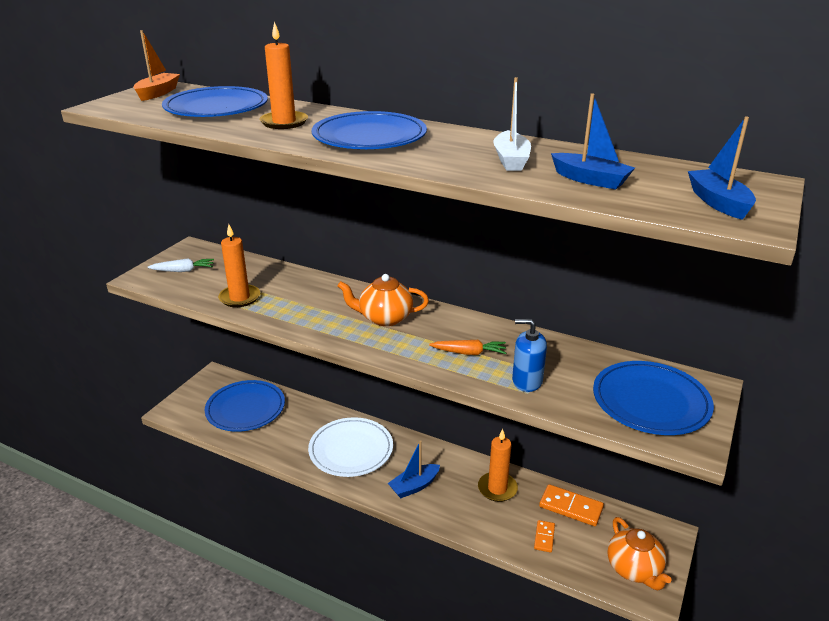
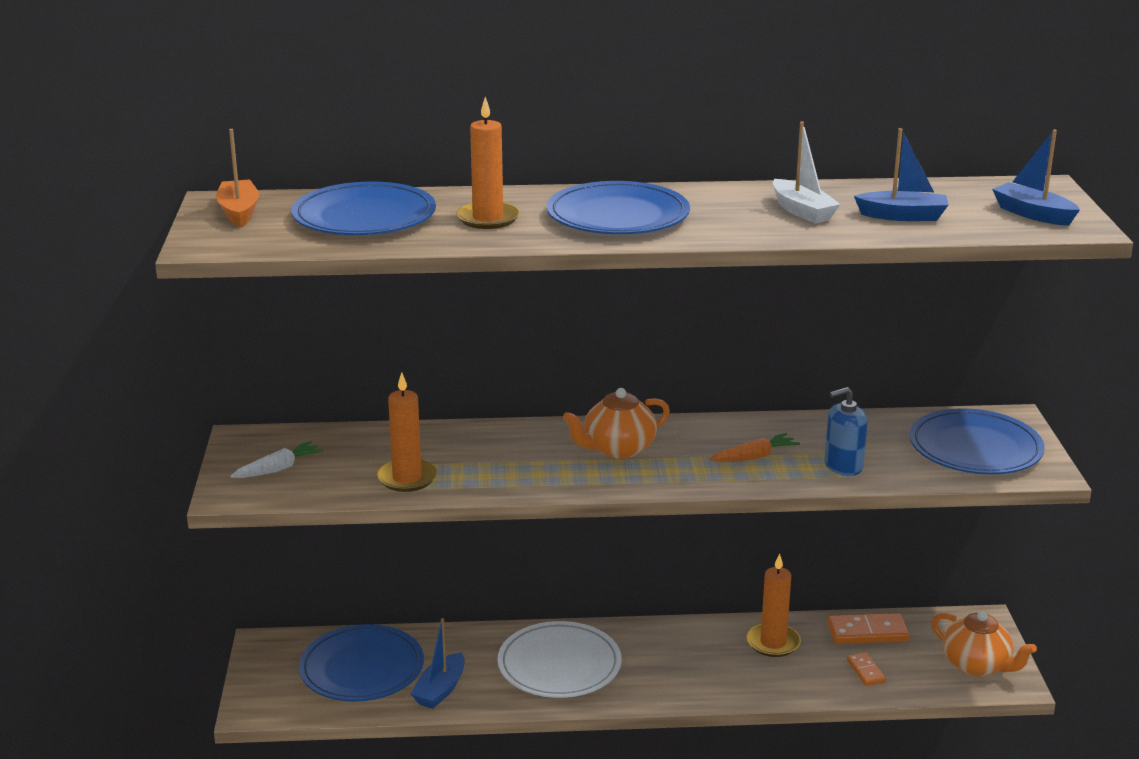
camera: 30 degrees left, 5 degrees down
(414, 486) = (677, 675): blue boat -> blue boat (440, 690)

